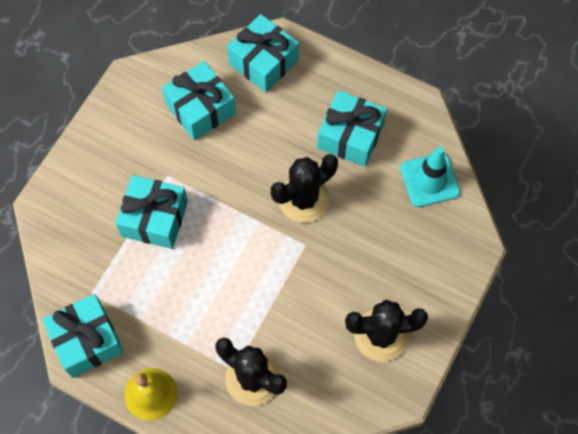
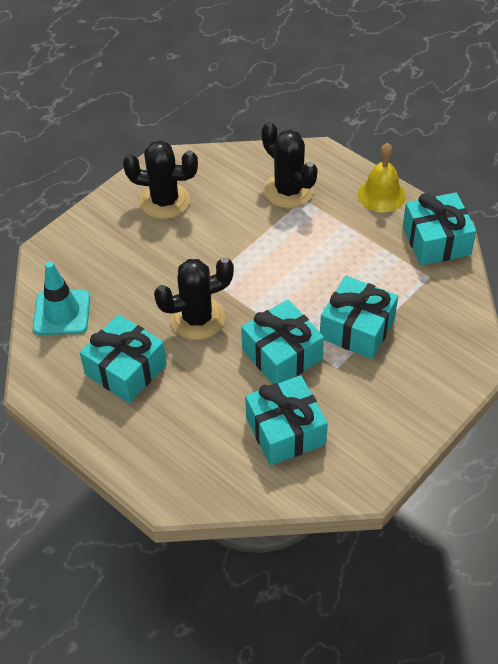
camera: 165 degrees left, 15 degrees down
(263, 62) = (196, 472): turquoise gift -> turquoise gift (282, 354)

